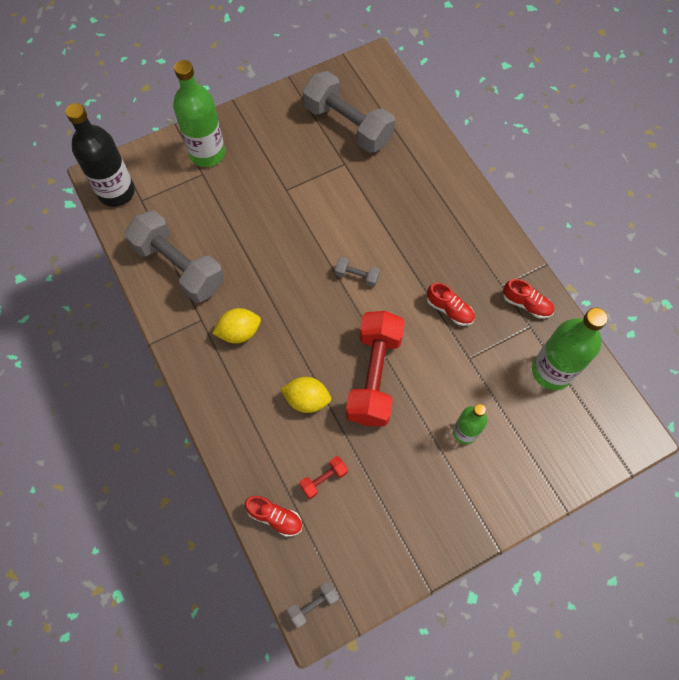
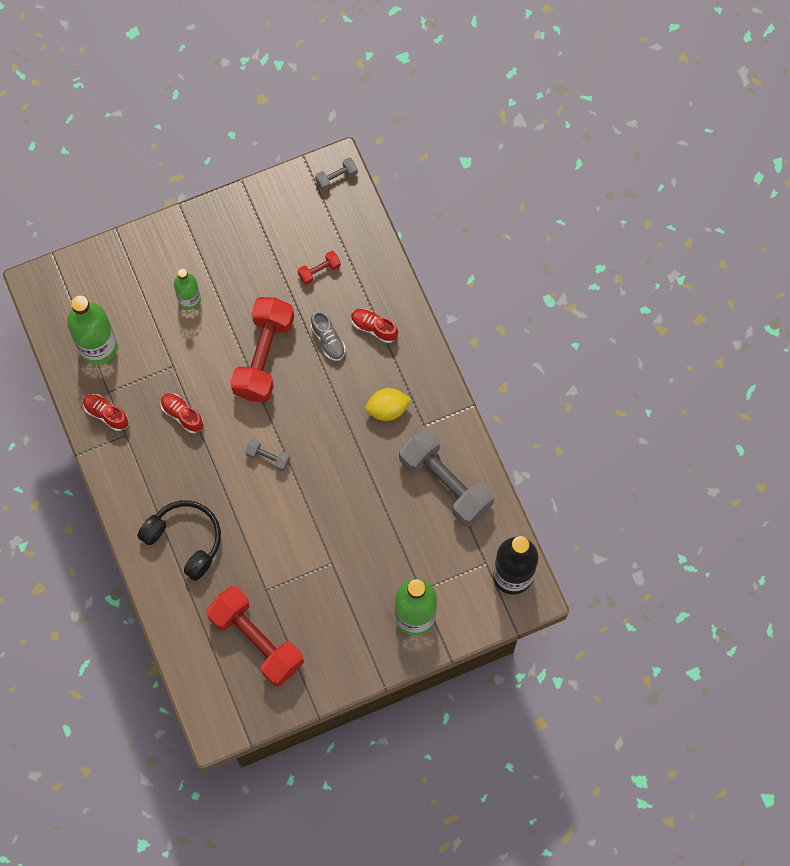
camera: 175 degrees left, 5 degrees up
(275, 517) = (363, 244): red shoe -> red shoe (374, 328)
(307, 400) = (328, 340): yellow lemon -> grey shoe
(347, 125) = (256, 640): grey dumbbell -> red dumbbell
(425, 198) = (185, 540): none -> black headphones

